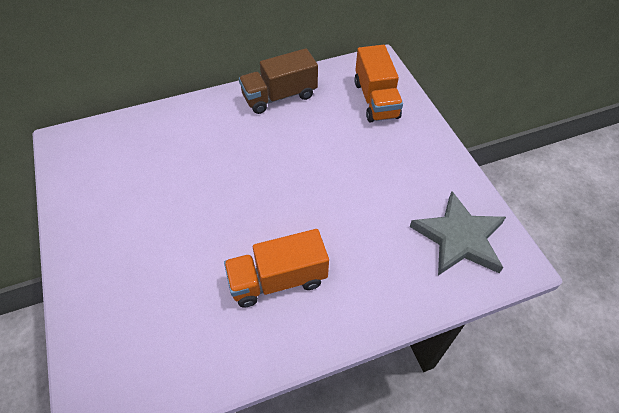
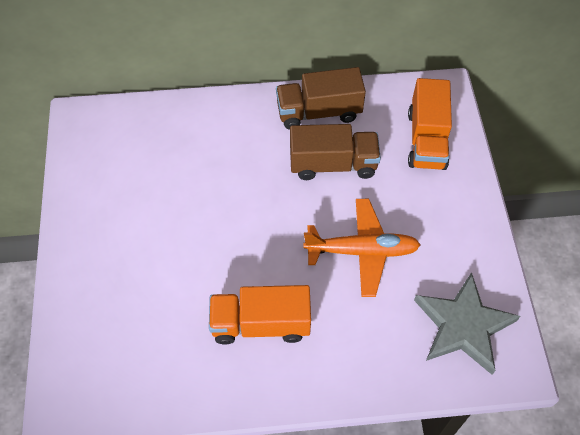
camera: 15 degrees right, 5 degrees up
(304, 133) = (333, 164): none -> brown truck
(351, 196) = (362, 251): none -> orange plane

